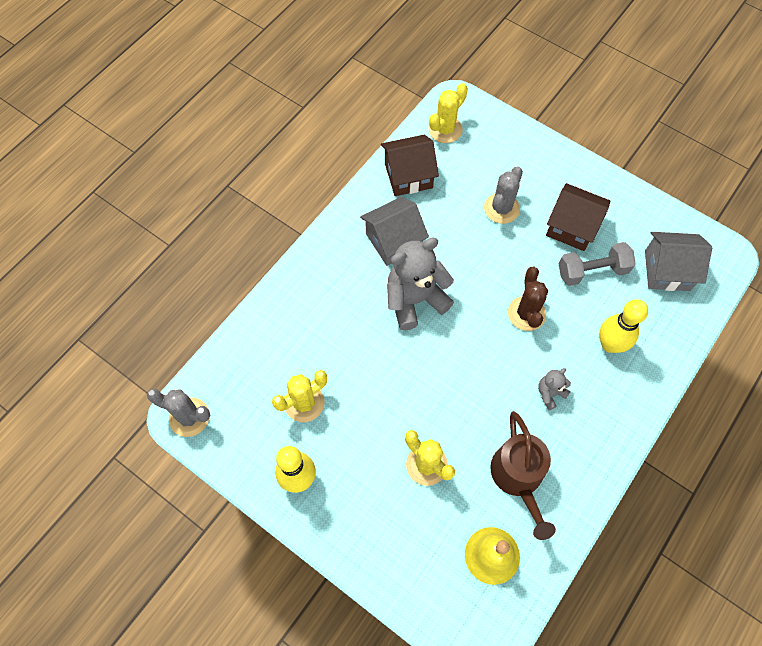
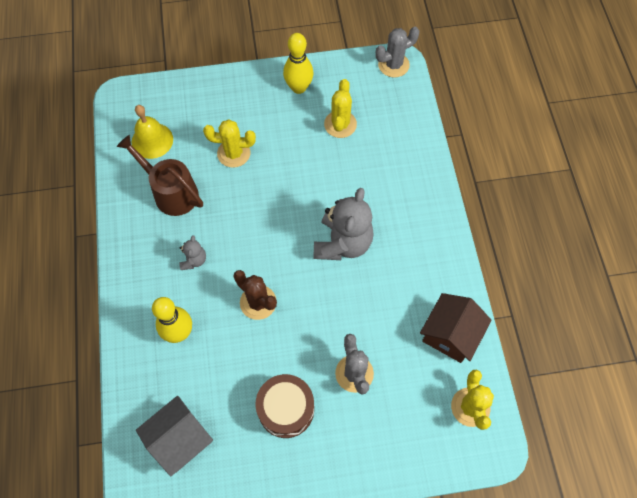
camera: 135 degrees right, 0 degrees up
(394, 241) = (402, 271): grey house -> none
(572, 227) = (286, 409): brown house -> brown drum
(592, 271) = (238, 382): grey dumbbell -> none

